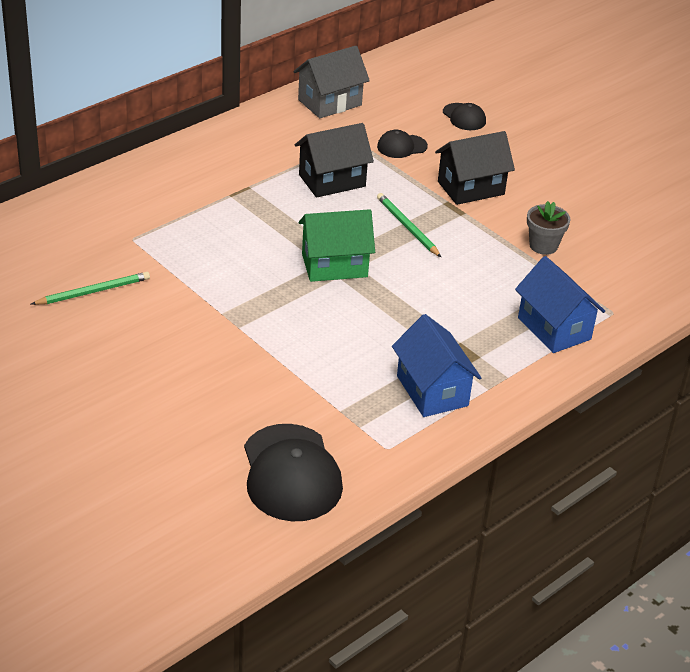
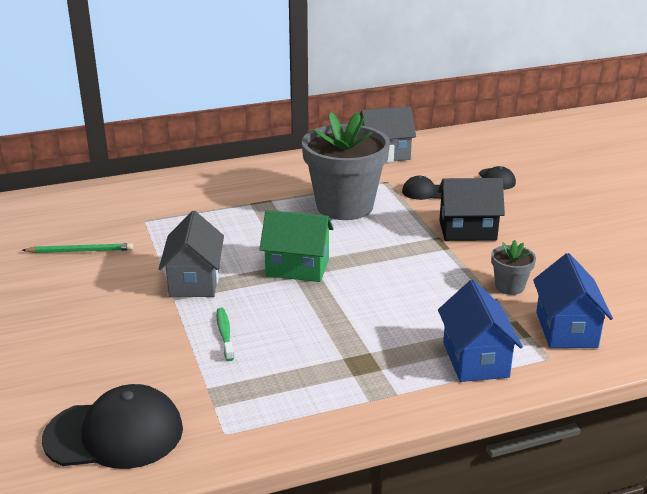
camera: 25 degrees right, 10 degrees down
(243, 302) = (194, 281): none -> grey house
(291, 473) = (114, 434): black cap -> black cap turned 105 degrees counterclockwise
(316, 353) = (225, 334): none -> green toothbrush
(332, 180) = (344, 206): black house -> grey flower pot
(407, 227) = (386, 250): green pencil -> none
(432, 391) = (310, 390): blue house -> blue house (566, 329)

